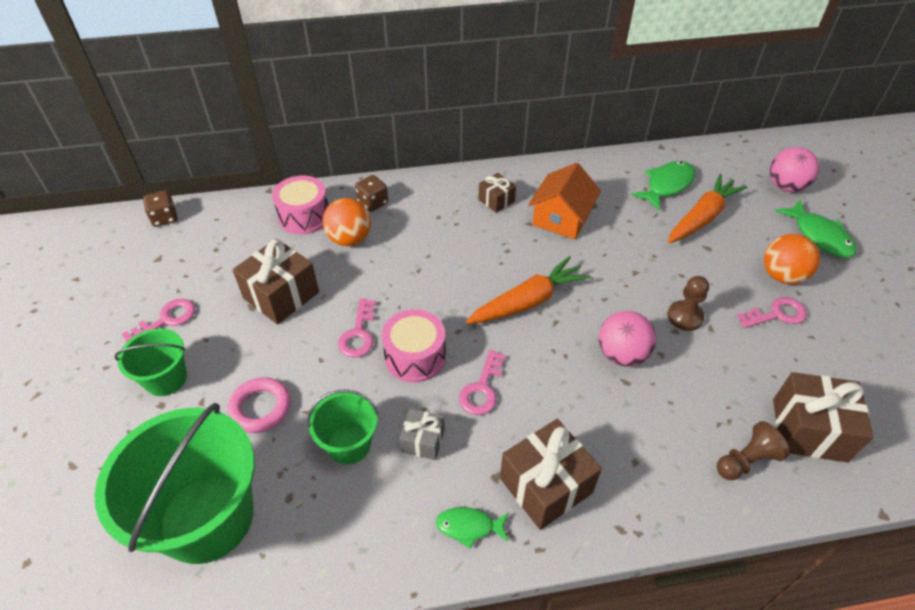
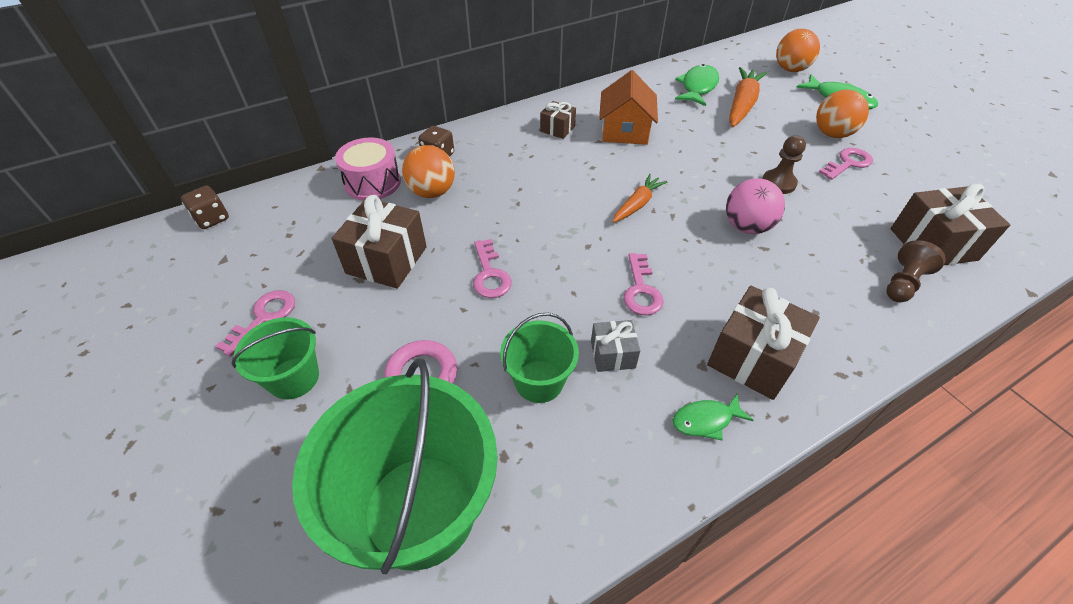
camera: 20 degrees left, 0 degrees up
(415, 357) = (559, 280): pink drum -> none
(528, 301) = (637, 204): orange carrot -> orange carrot, size x0.62
(785, 186) = (790, 69): pink ball -> orange ball

